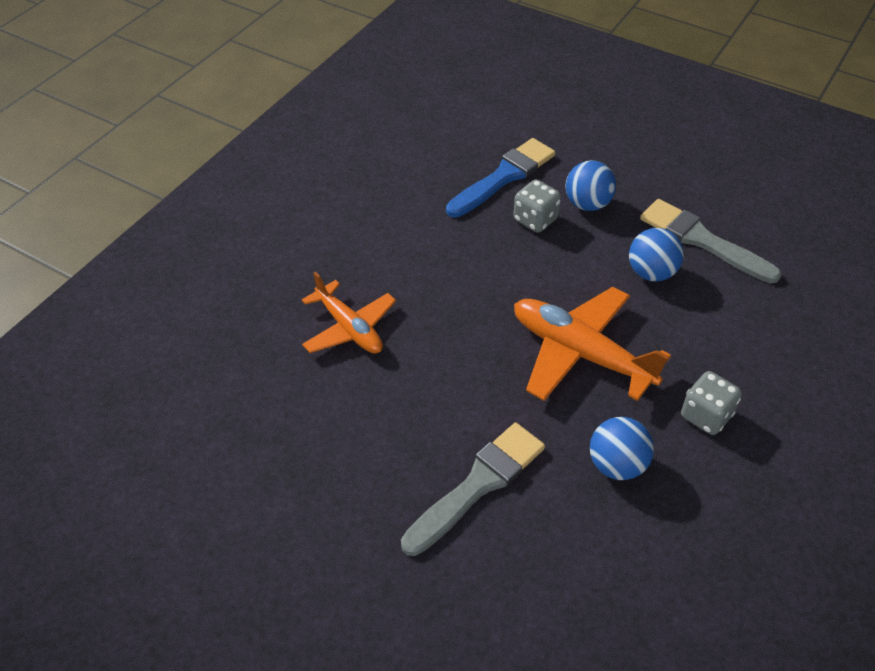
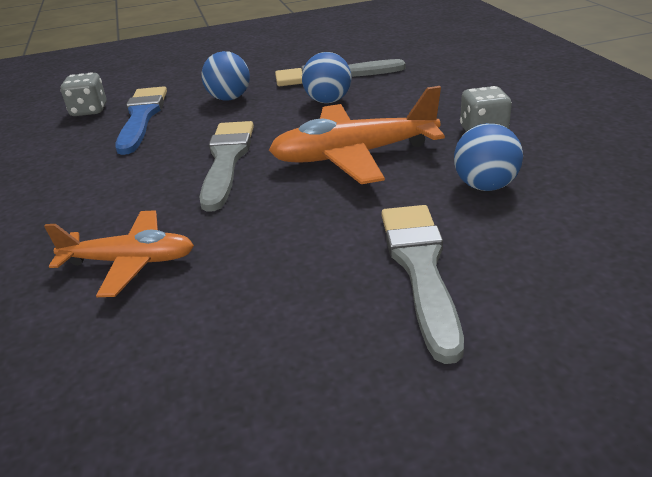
camera: 45 degrees left, 15 degrees down
(498, 281) = (226, 160): none -> grey brush
(535, 220) = (203, 122): grey dice -> grey dice (89, 111)

